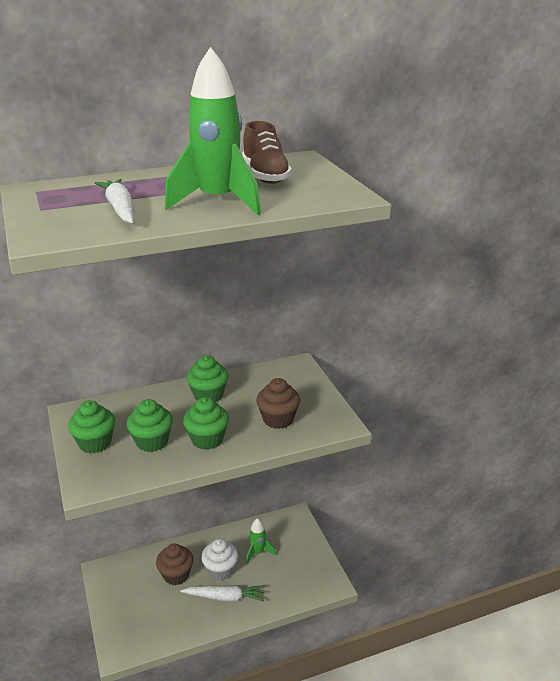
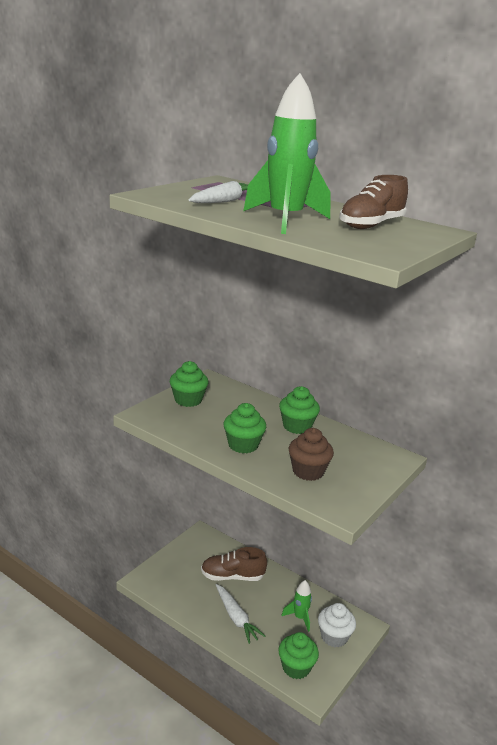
camera: 55 degrees right, 5 degrees down
(152, 441) = (214, 422): green cupcake -> green cupcake (296, 667)
(176, 575) = (232, 576): brown cupcake -> brown shoe
(220, 570) = (260, 601): white cupcake -> white cupcake (334, 637)

